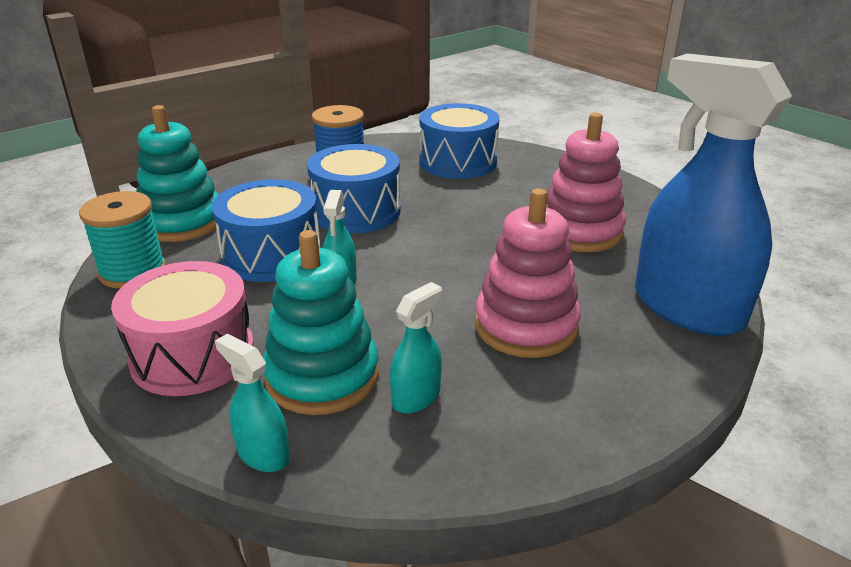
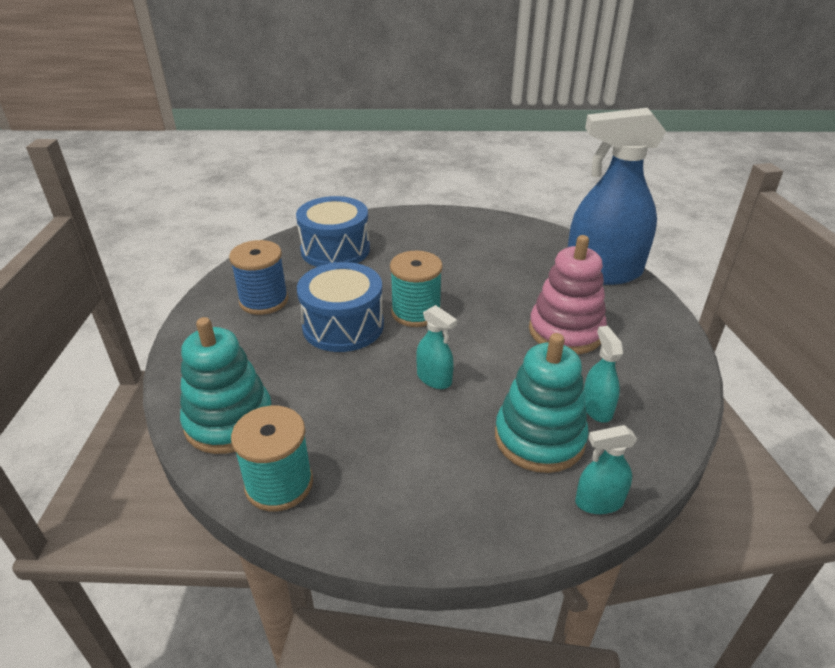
camera: 50 degrees left, 5 degrees up
(193, 355) = (450, 493): pink drum -> none
(271, 255) = (353, 394): blue drum -> none
(426, 234) = (416, 312): none -> turquoise spool
(580, 231) = (488, 258): pink stacking toy -> none

